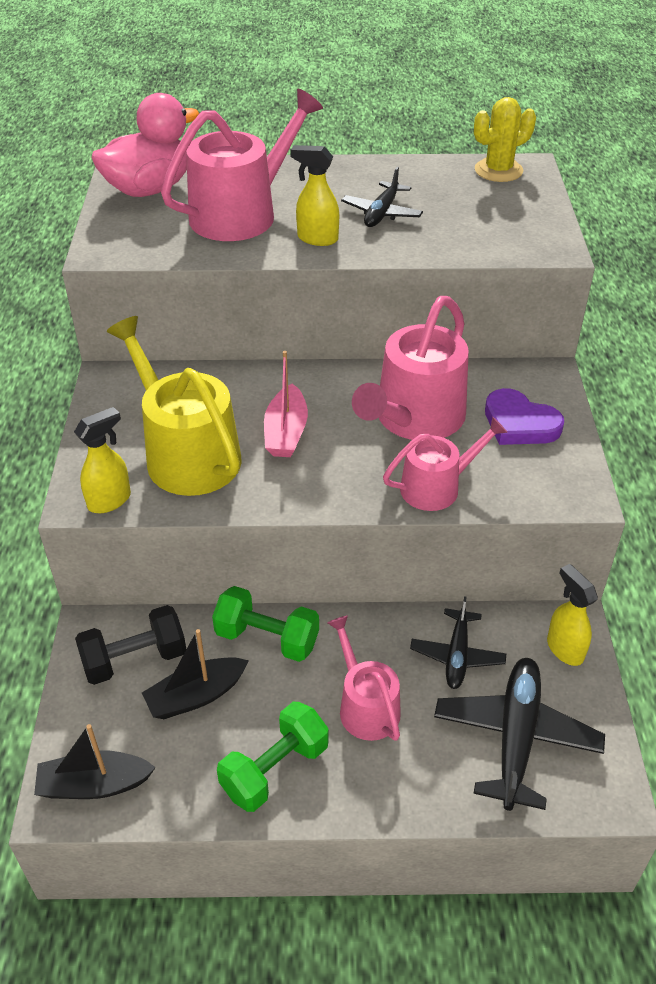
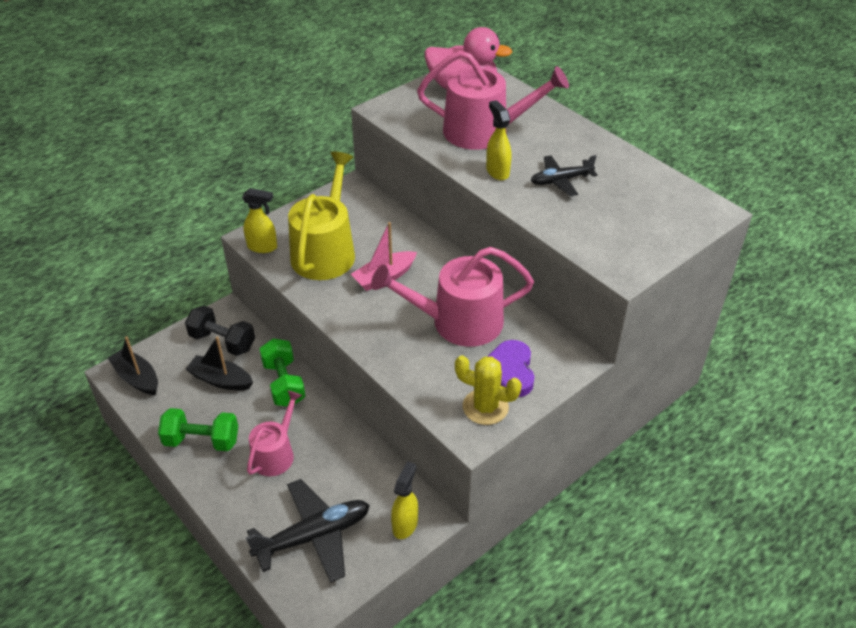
camera: 50 degrees right, 0 degrees up
(436, 487) = (407, 364): pink watering can -> none
(457, 655) = (350, 474): black plane -> none
(498, 170) = (687, 201): yellow cactus -> yellow cactus (485, 407)

